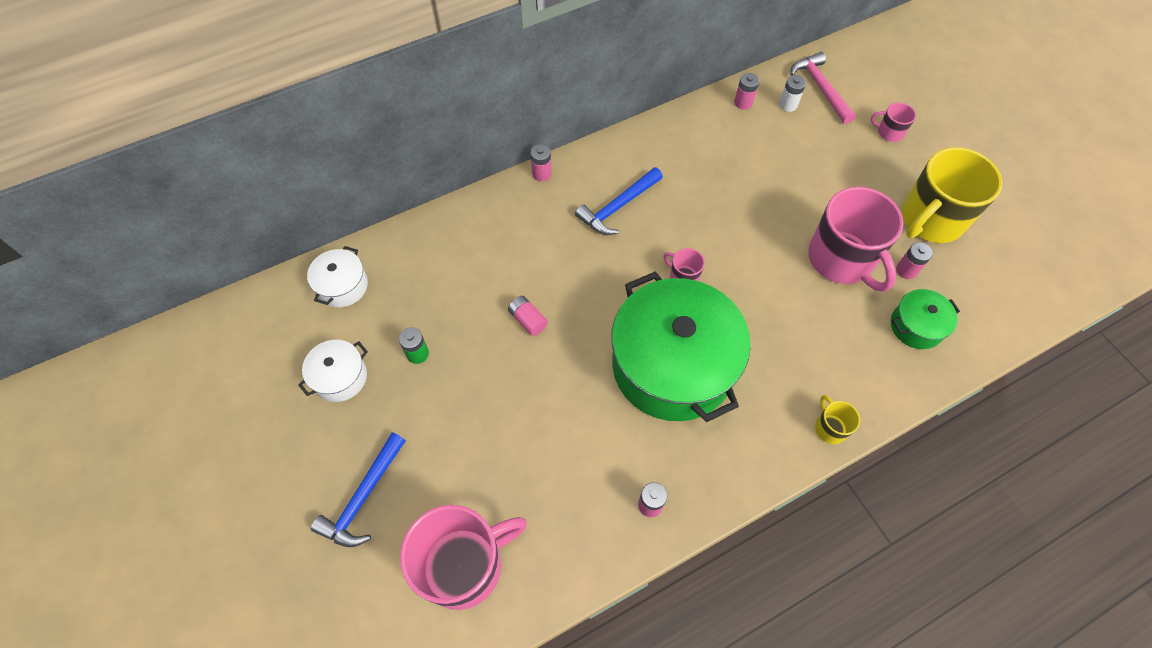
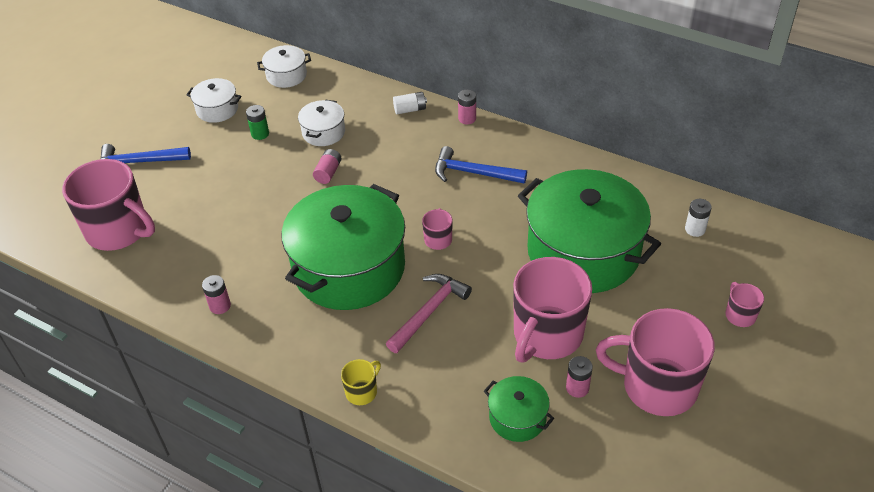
camera: 60 degrees right, 15 degrees down
(464, 296) = (323, 132): none -> white pot
(491, 209) = (410, 109): none -> white battery
(743, 103) = (664, 199): pink battery -> none
(766, 186) = (583, 252): none -> green pot
(821, 88) = (742, 243): pink hammer -> pink hammer (429, 312)
(930, 220) = (657, 386): yellow mug -> pink mug

